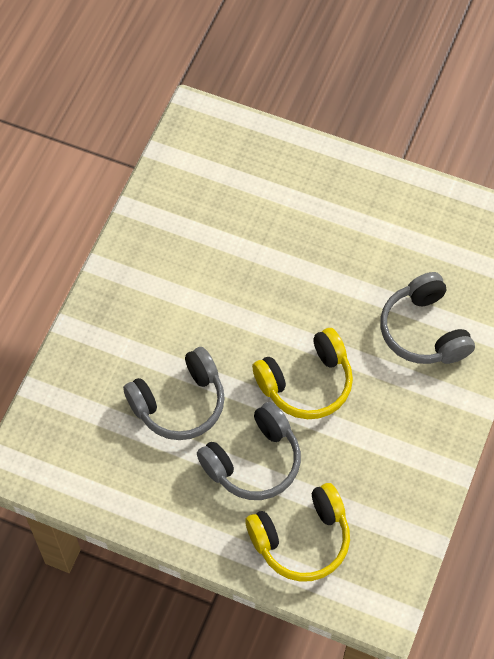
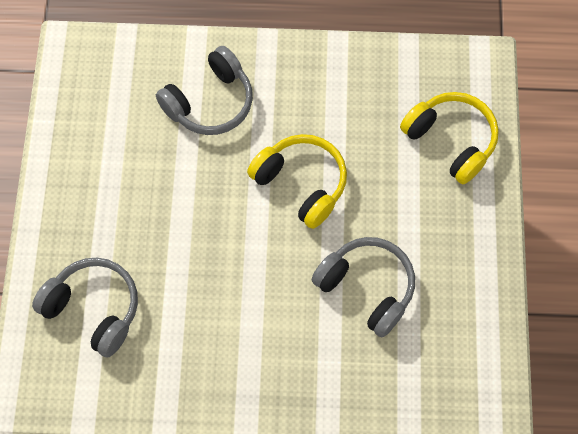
camera: 110 degrees left, 5 degrees up
(253, 461) = (397, 203): grey headphones -> grey headphones (94, 309)

